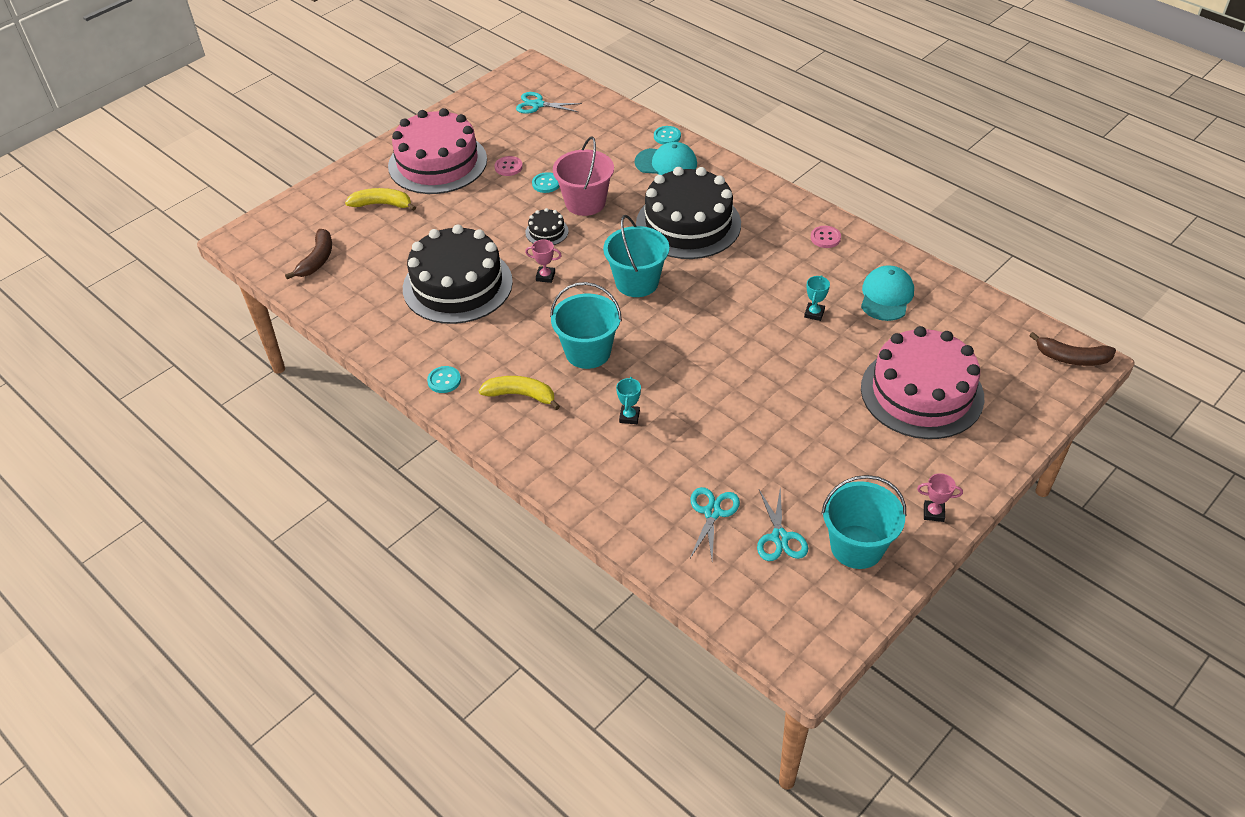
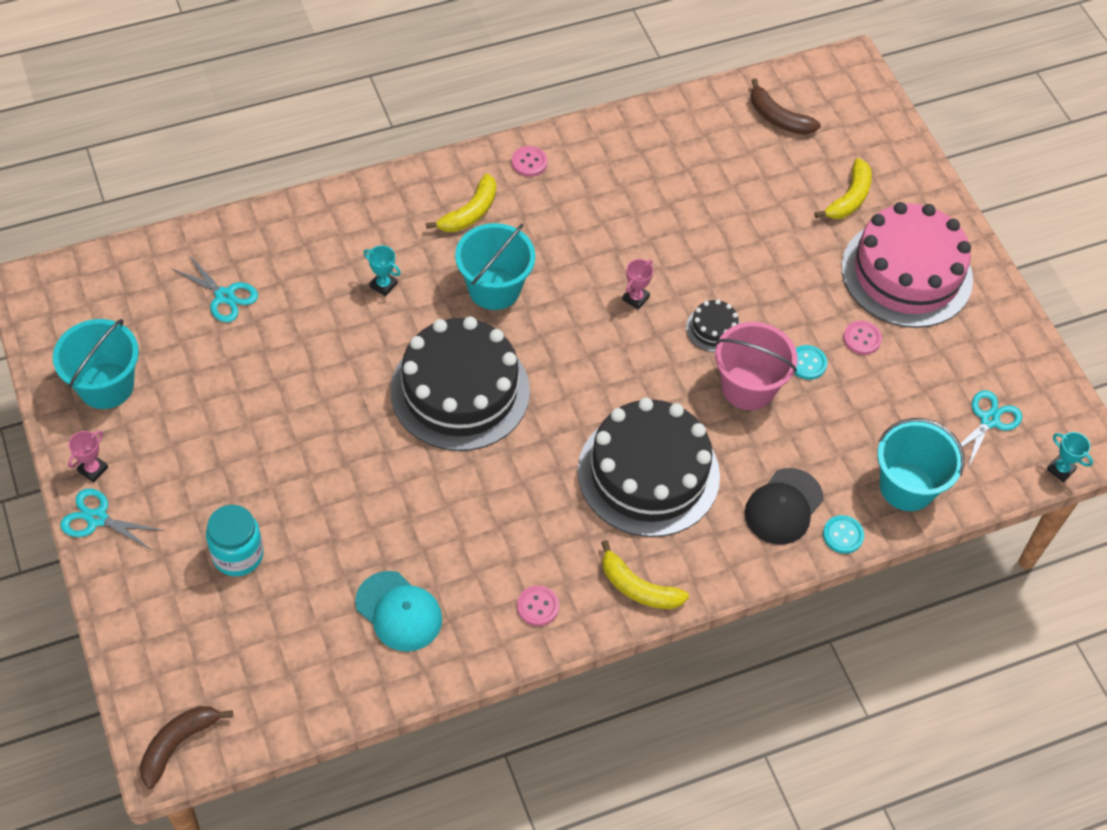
camera: 110 degrees right, 10 degrees up
(444, 380) = (529, 162): turquoise button -> pink button
(457, 285) = (667, 218): black cake -> black cake (460, 391)
(637, 282) = (575, 376): turquoise bucket -> turquoise bucket (907, 486)
(666, 163) = (783, 507): turquoise cap -> black cap
(774, 202) = (638, 587): none -> yellow banana
(779, 537) = (160, 332): turquoise scissors -> turquoise scissors (97, 518)
(814, 313) = (419, 520): turquoise trophy -> turquoise trophy (1060, 469)
(922, 392) = (238, 555): pink cake -> turquoise jar

